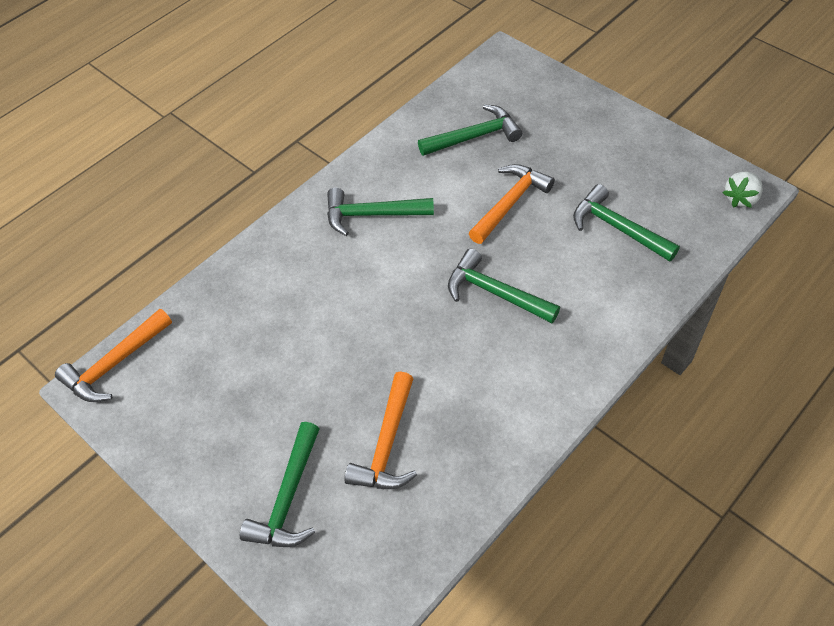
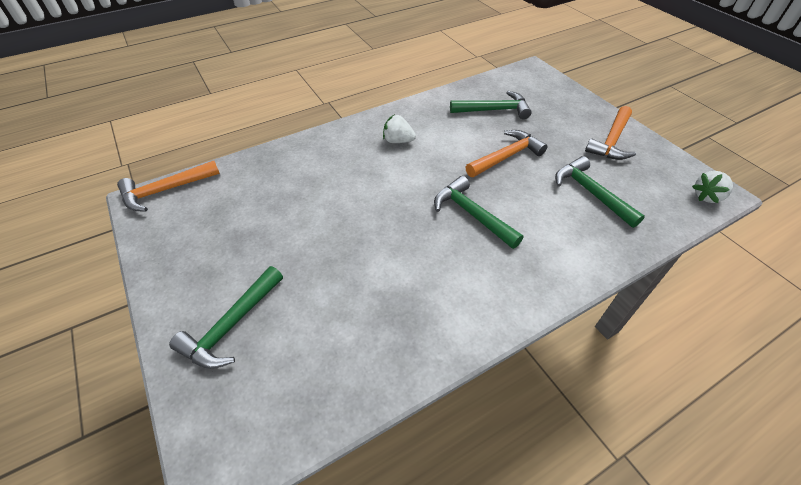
camera: 15 degrees right, 5 degrees down
(372, 215) = (398, 141): green hammer -> white strawberry
(387, 443) = (334, 306): orange hammer -> orange hammer (611, 141)

